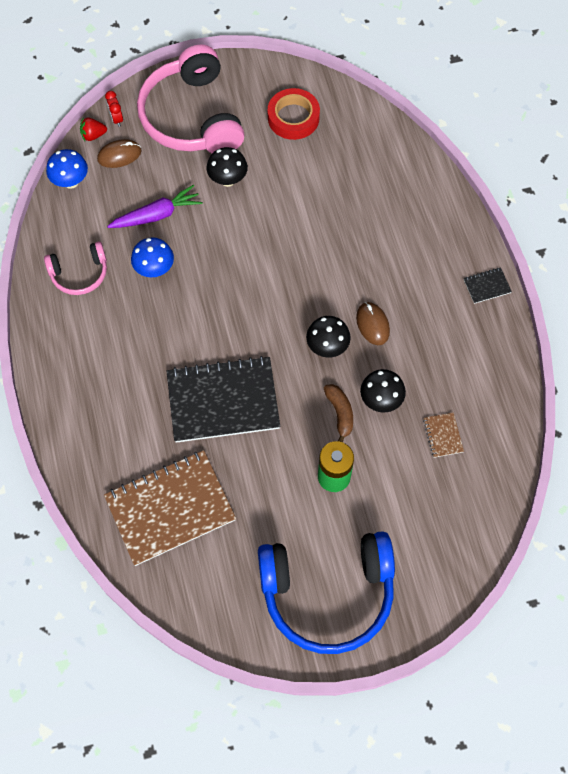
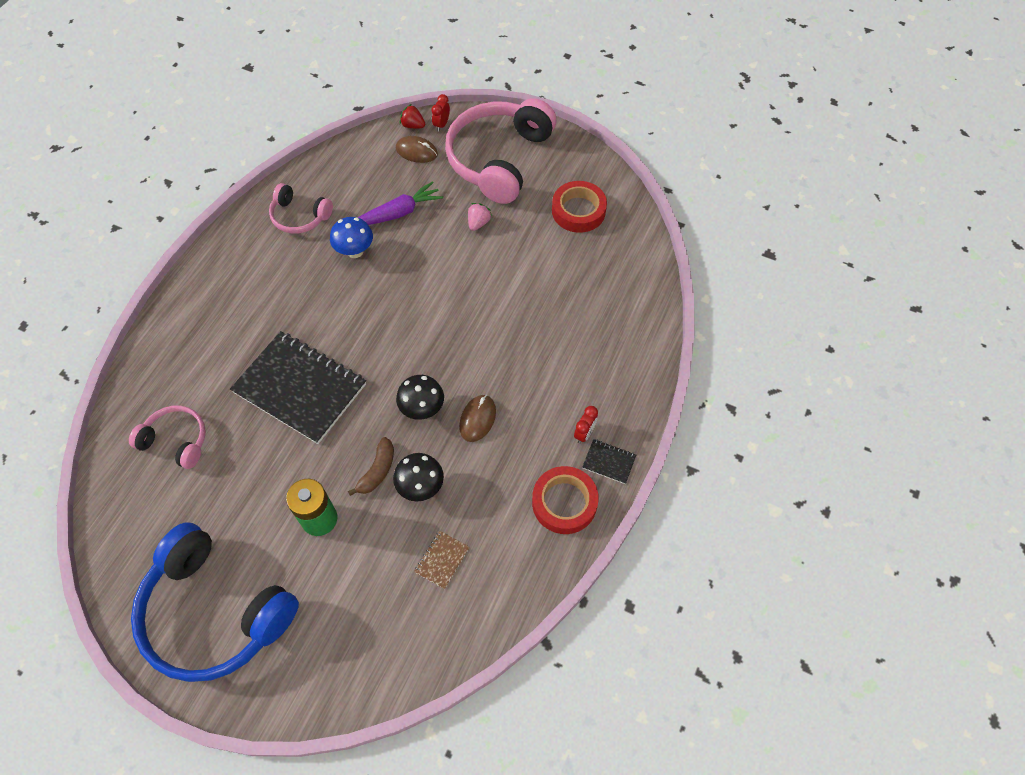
camera: 40 degrees right, 5 degrees down
(71, 181) = (363, 147): blue mushroom -> none
(157, 215) = (399, 213): purple carrot -> purple carrot turned 45 degrees counterclockwise
(170, 508) = (176, 440): brown notebook -> pink headphones
(228, 179) = (478, 223): black mushroom -> pink strawberry
(453, 279) = (584, 433): none -> red clock
(484, 335) = (564, 502): none -> red tape

